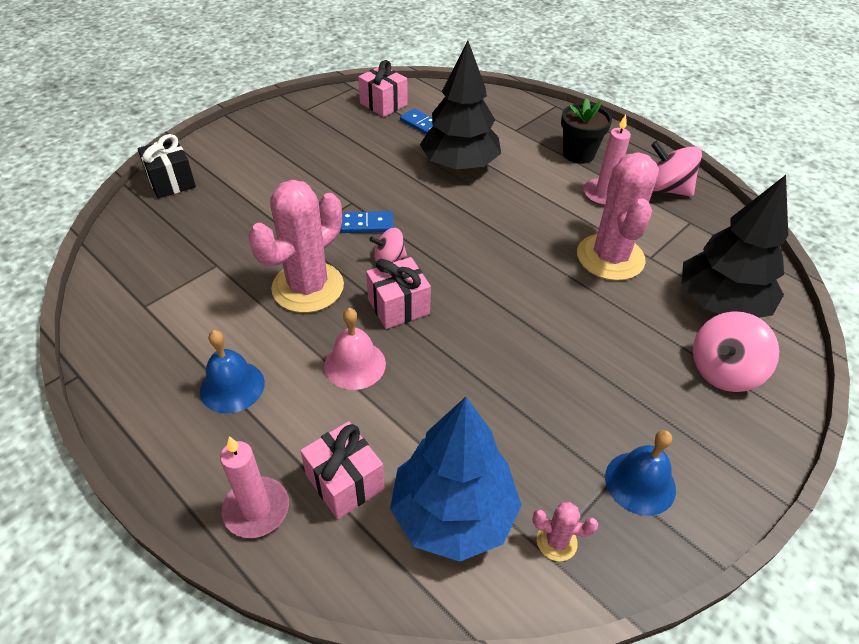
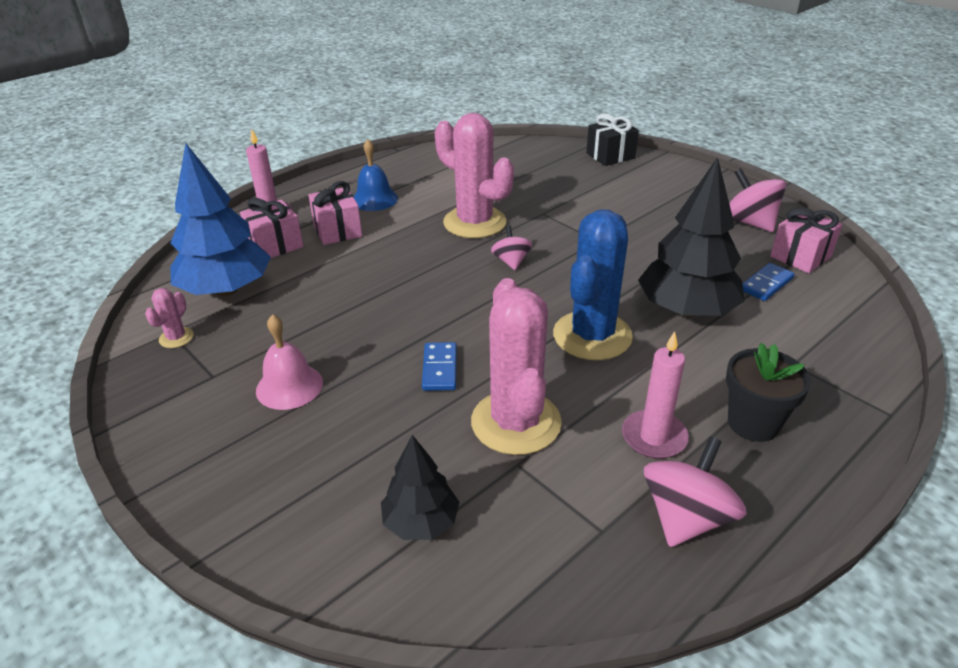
camera: 95 degrees right, 10 degrees down
(355, 364) = (382, 246): pink bell -> pink bell (289, 386)
(367, 224) = (563, 249): blue domino -> blue domino (439, 369)
(398, 306) = (446, 267): pink gift -> pink gift (337, 231)
(499, 214) = (592, 336): none -> blue cactus
(610, 257) = (516, 422): pink cactus -> pink cactus turned 75 degrees clockwise
(640, 483) = (201, 394): blue bell -> none
(720, 303) = (421, 522): black tree -> black tree, size x0.56
(723, 371) = (308, 493): pink spinning top -> pink spinning top (749, 222)

